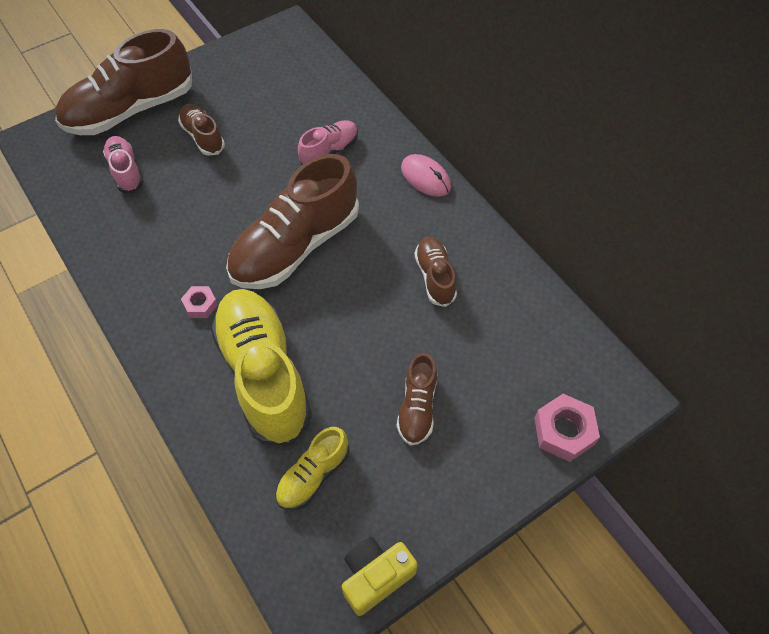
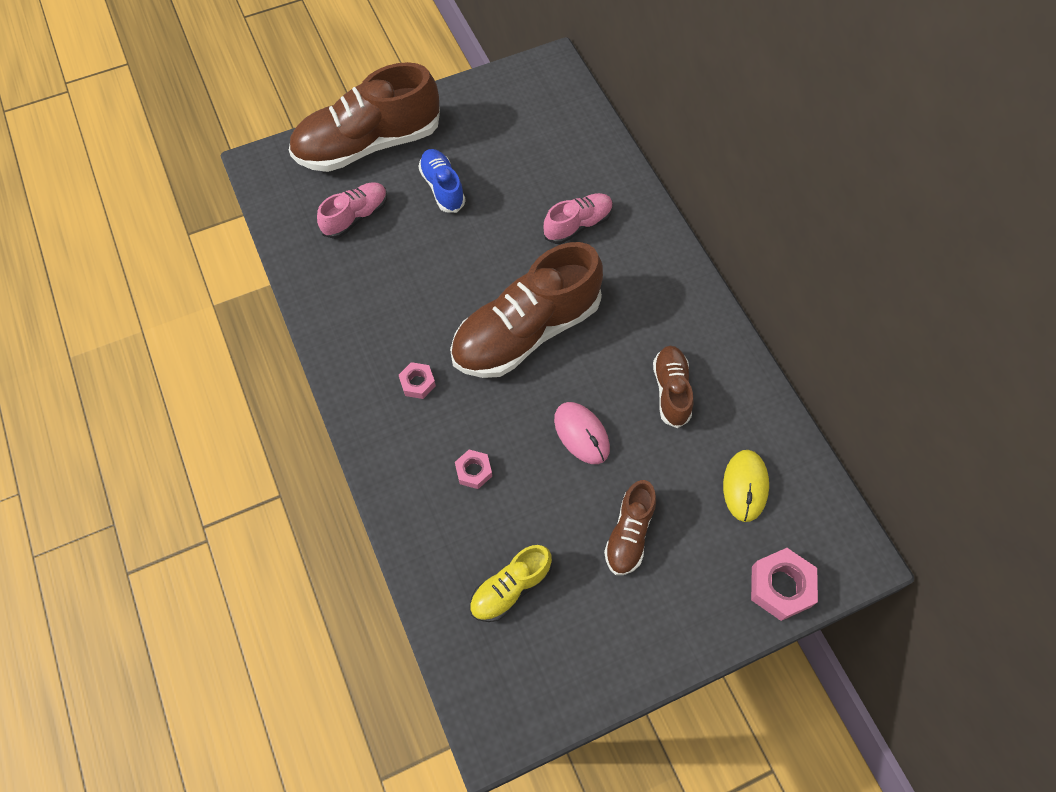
camera: 10 degrees right, 5 degrees up
(126, 171) = (355, 217): pink shoe -> pink shoe turned 60 degrees clockwise
(203, 137) = (442, 187): brown shoe -> blue shoe
(263, 374) = (473, 471): yellow shoe -> pink nut
(375, 577) = (559, 705): yellow camera -> none
(425, 178) = (679, 272): pink mouse -> pink mouse (581, 434)
(515, 348) = (745, 486): none -> yellow mouse

